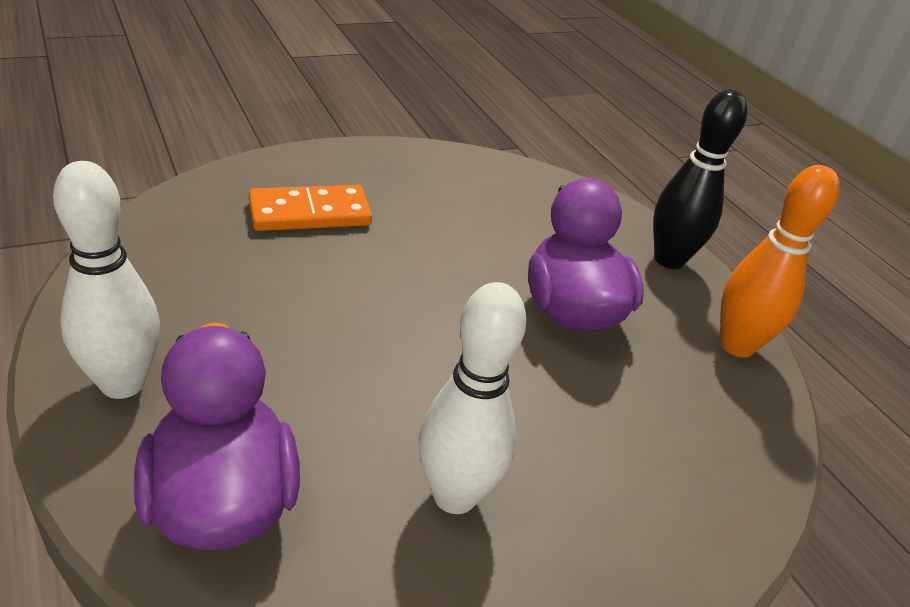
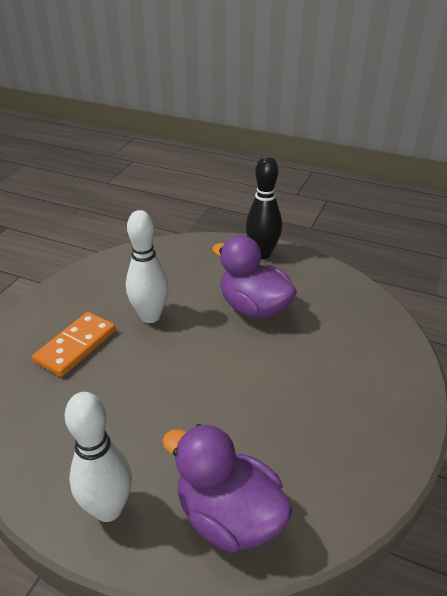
camera: 35 degrees left, 0 degrees up
(455, 495) = (311, 429): white bowling pin -> white bowling pin (150, 316)
(736, 345) = (329, 277): orange bowling pin -> none

